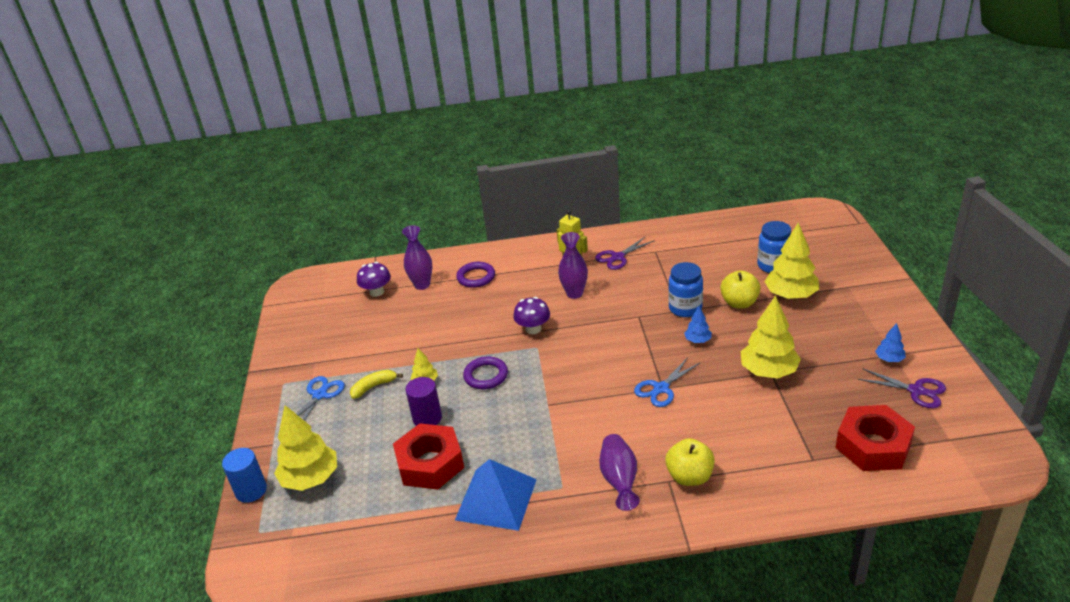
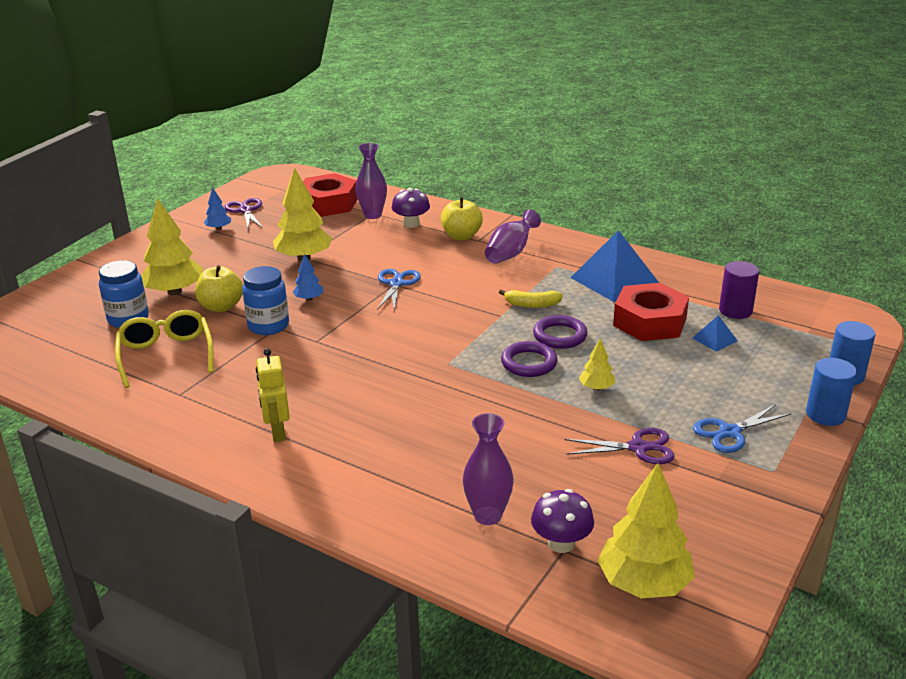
camera: 145 degrees left, 5 degrees down
(259, 443) = (825, 415): none -> blue cylinder
(310, 479) = (775, 359): yellow tree -> yellow tree (644, 583)
(367, 473) = (714, 339): none -> blue pyramid
(373, 387) = (658, 410): yellow banana -> yellow banana (532, 305)
(427, 418) = (623, 355): purple cylinder -> purple cylinder (735, 311)
(476, 277) = (407, 483): purple ring -> purple ring (559, 336)
(533, 329) = (428, 382): purple mushroom -> purple mushroom (411, 224)
(574, 293) = (334, 395): purple vase -> purple vase (373, 215)
(617, 257) = (224, 410): purple scissors -> purple scissors (638, 448)
(661, 389) = (396, 284): blue scissors -> blue scissors turned 75 degrees counterclockwise
(705, 262) = (166, 355): none -> yellow glasses

